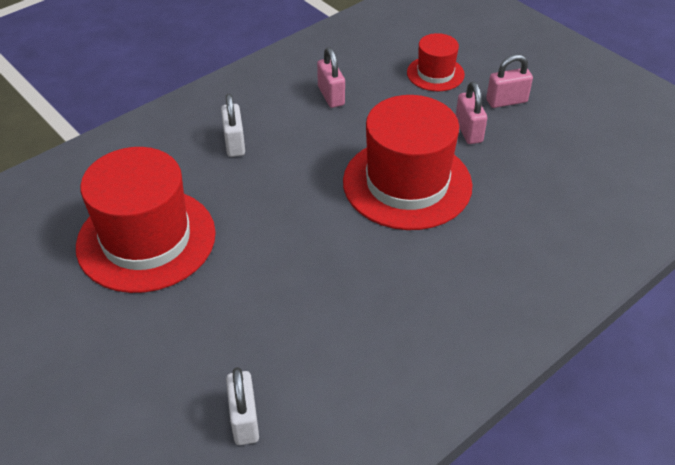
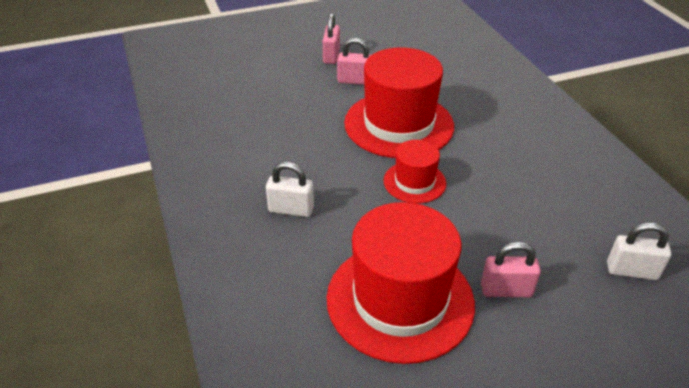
camera: 70 degrees left, 5 degrees down
(331, 96) = (262, 136): pink padlock -> pink padlock (506, 290)
(435, 73) = (274, 76): red hat -> red hat (414, 182)

